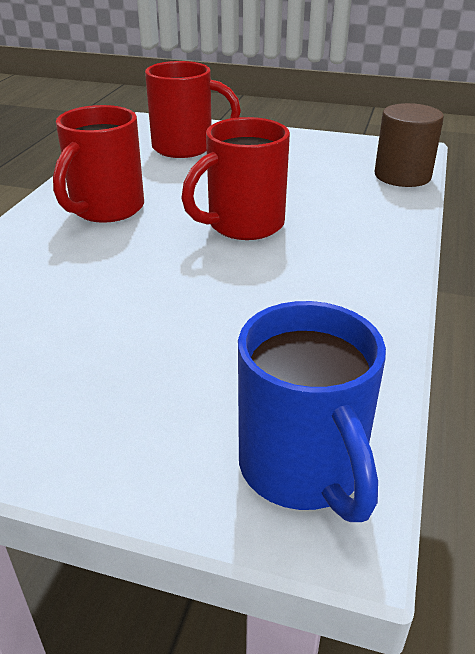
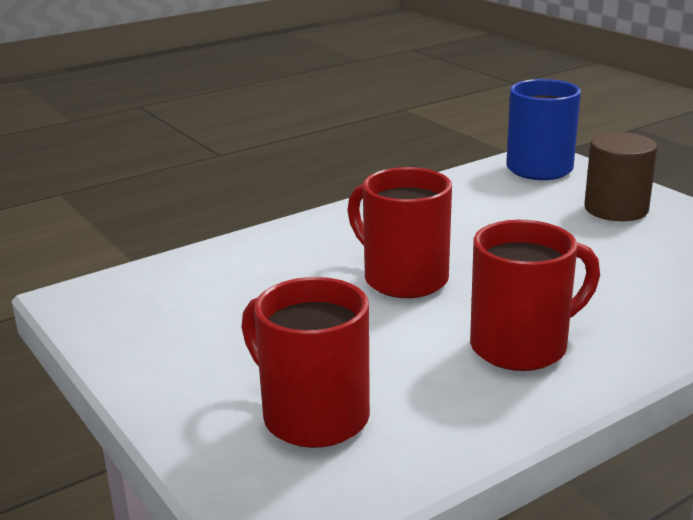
camera: 140 degrees left, 10 degrees down
(243, 225) = (403, 279): red mug -> red mug turned 135 degrees counterclockwise
(402, 176) = (166, 271): brown cylinder -> brown cylinder (616, 209)

